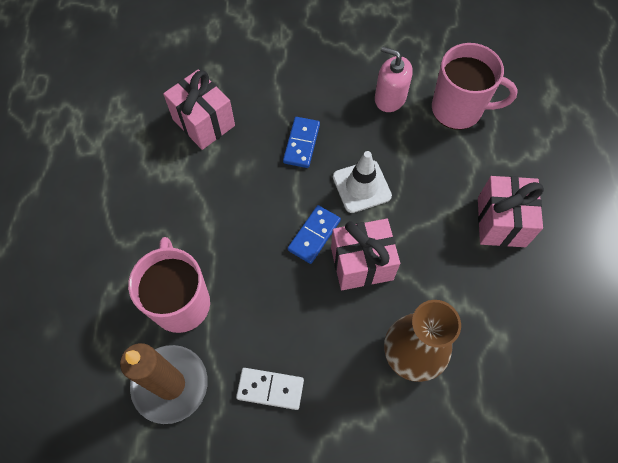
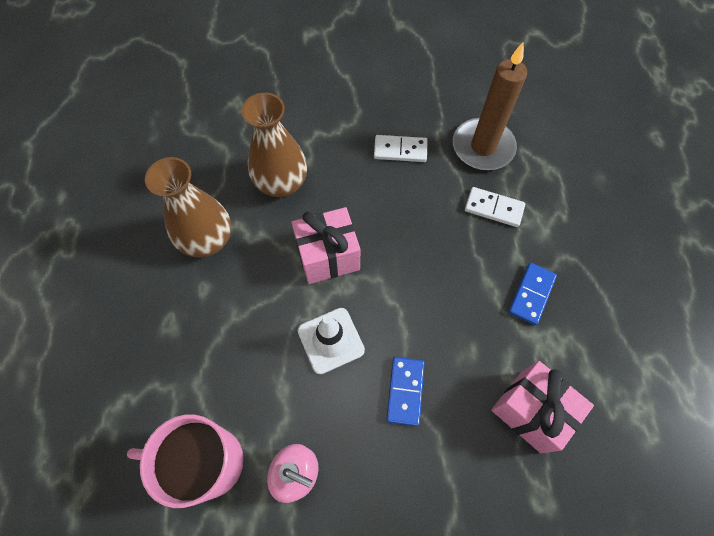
camera: 175 degrees right, 0 degrees up
(181, 302) = (493, 208): pink mug -> white domino
(314, 235) = (378, 281): blue domino -> blue domino (531, 294)
(486, 291) = (208, 240): none -> brown vase
(501, 222) = (180, 311): pink gift -> none

